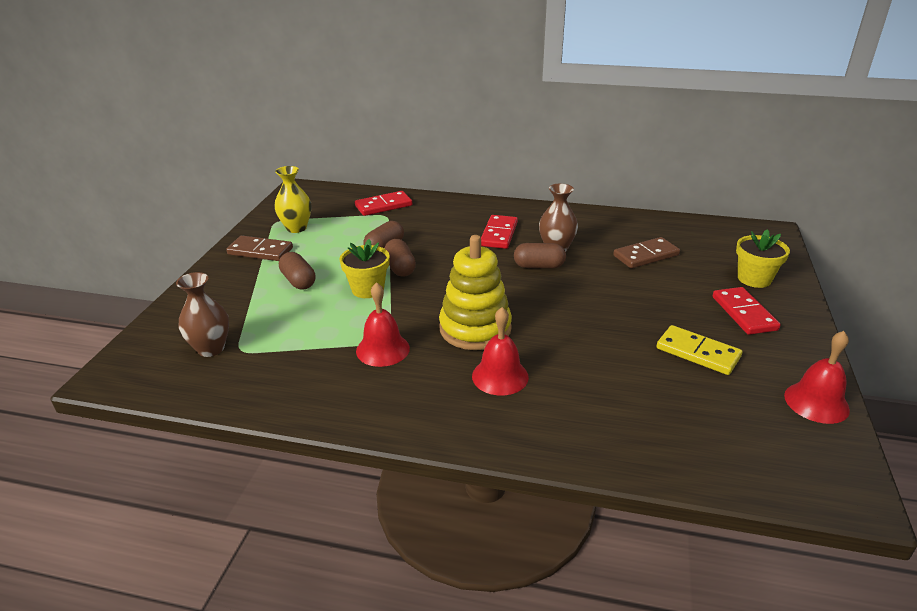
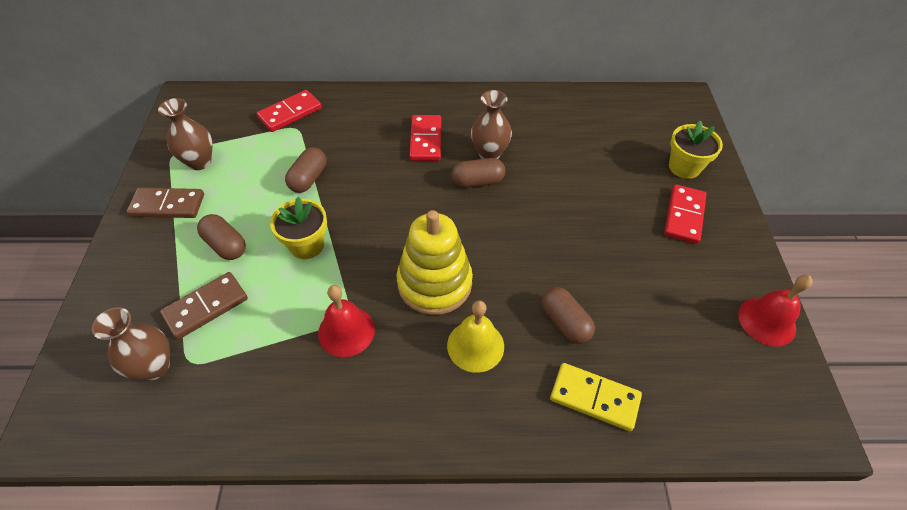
camera: 15 degrees left, 20 degrees up
(296, 228) = (199, 162): yellow vase -> brown vase
(400, 268) = (333, 207): brown capsule -> brown capsule (564, 322)
(500, 376) = (475, 345): red bell -> yellow bell
(646, 255) = (578, 150): brown domino -> brown domino (206, 307)
(697, 353) = (653, 277): yellow domino -> yellow domino (594, 398)
(744, 313) = (684, 216): red domino -> red domino turned 45 degrees clockwise

